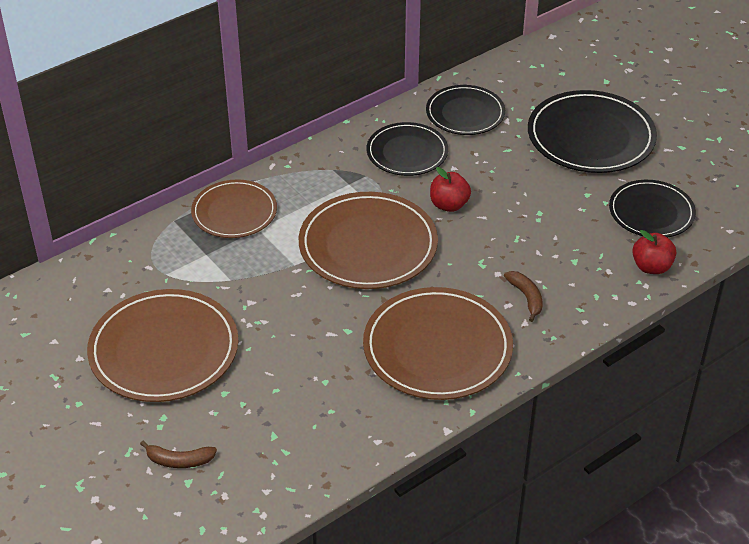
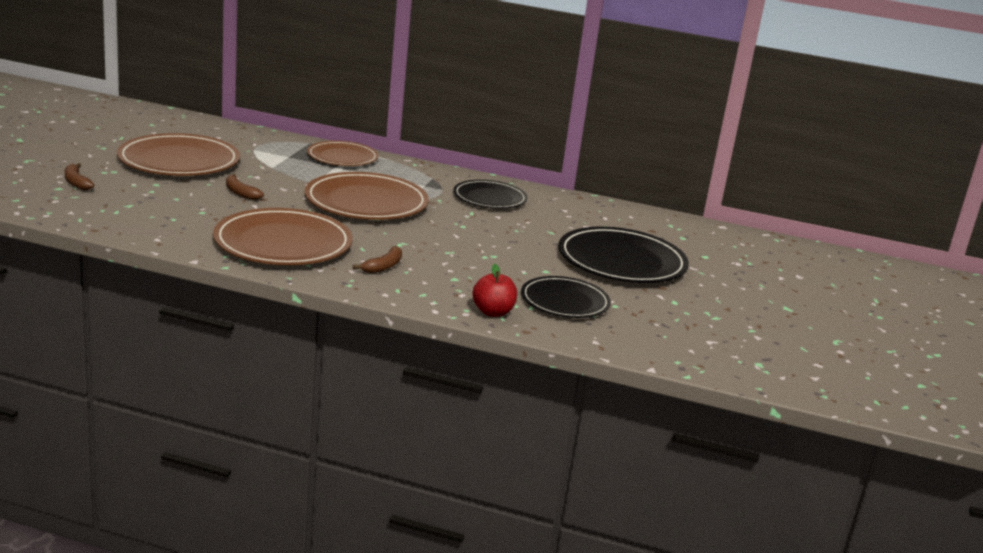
camera: 50 degrees right, 20 degrees down
(289, 332) = (240, 193): none -> brown banana
(449, 205) = (452, 221): red apple -> none
(465, 113) = (568, 210): black plate -> none

